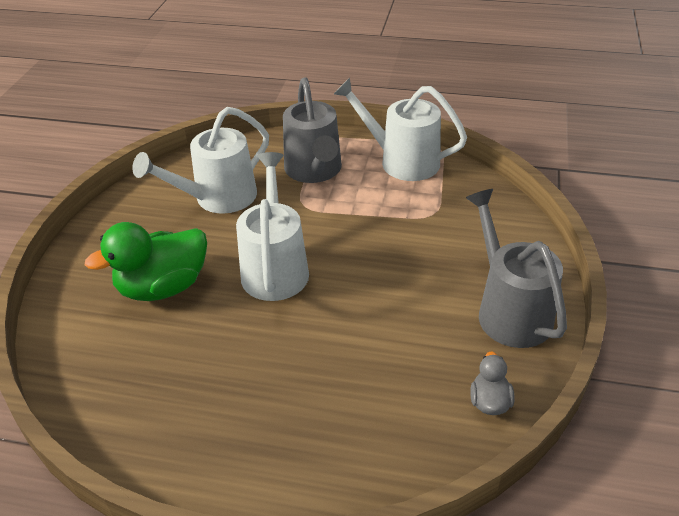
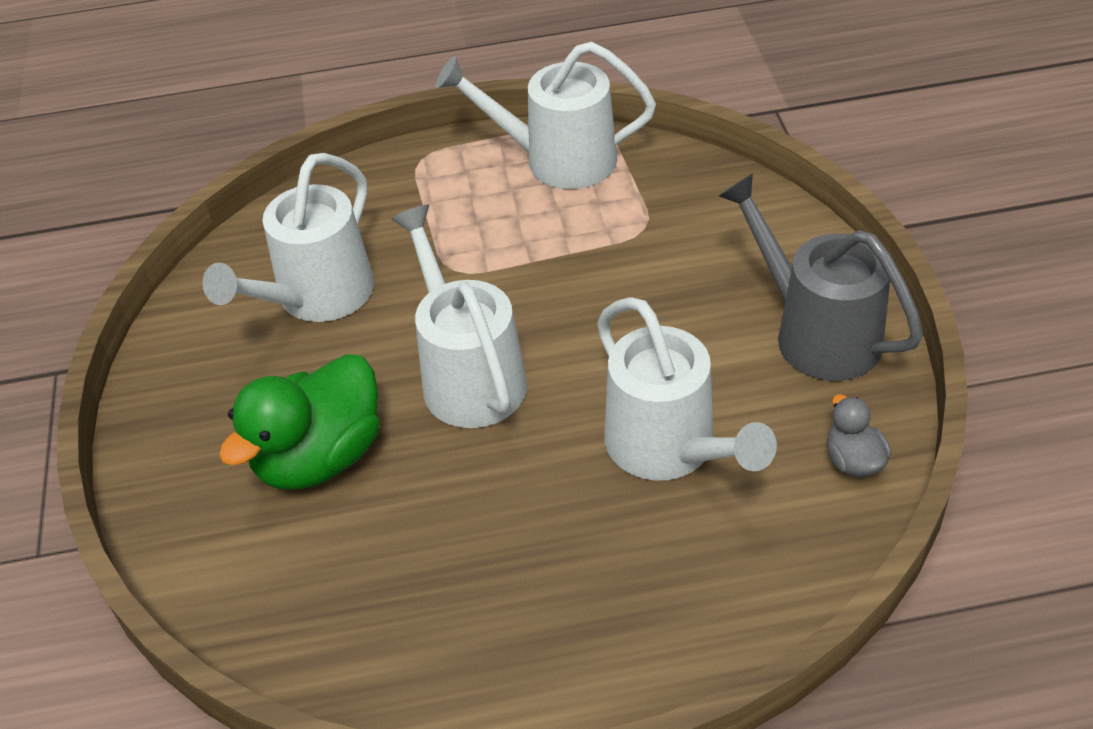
camera: 20 degrees left, 5 degrees up
(314, 171) = (439, 212): grey watering can -> none
(371, 352) = (670, 449): none -> white watering can

